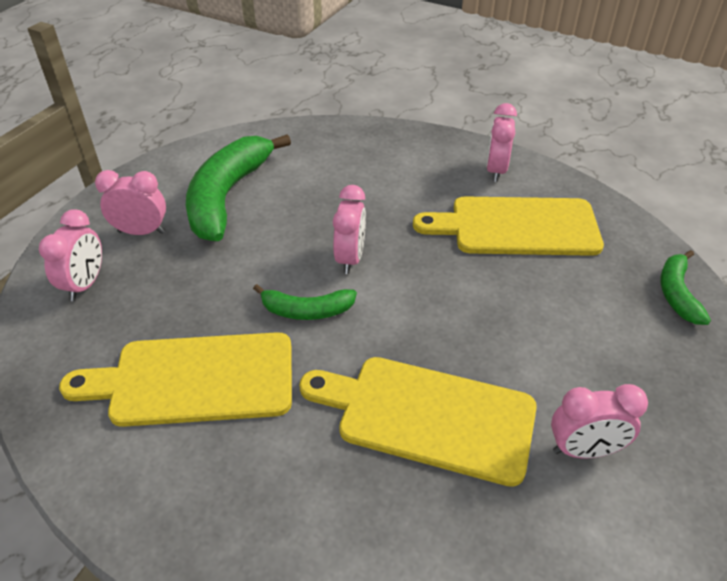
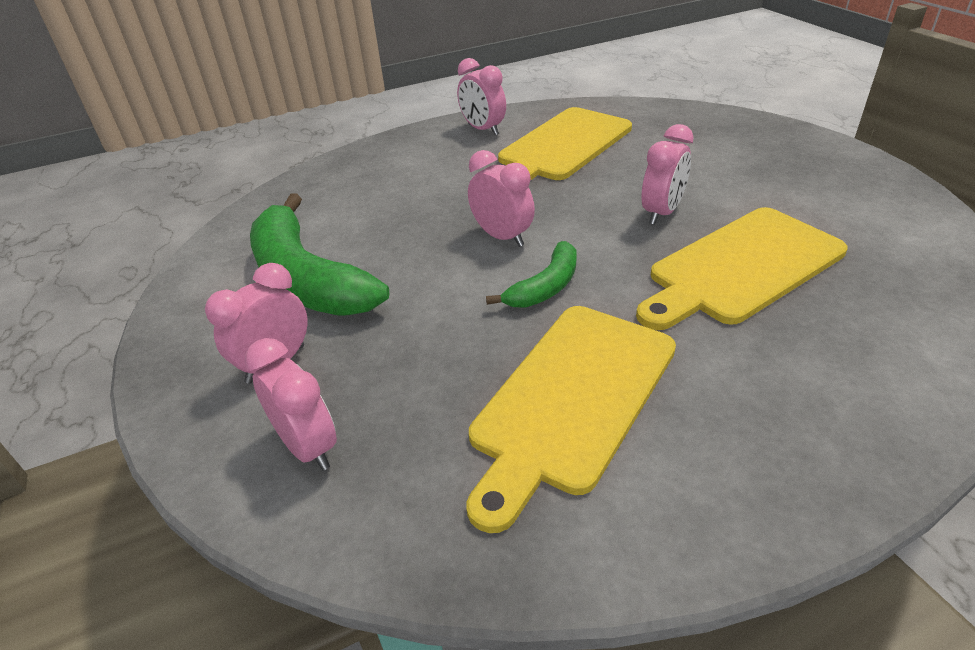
camera: 50 degrees left, 5 degrees down
(584, 450) = (827, 211): pink clock -> pink clock (662, 213)
(677, 294) = (702, 119): green banana -> none

